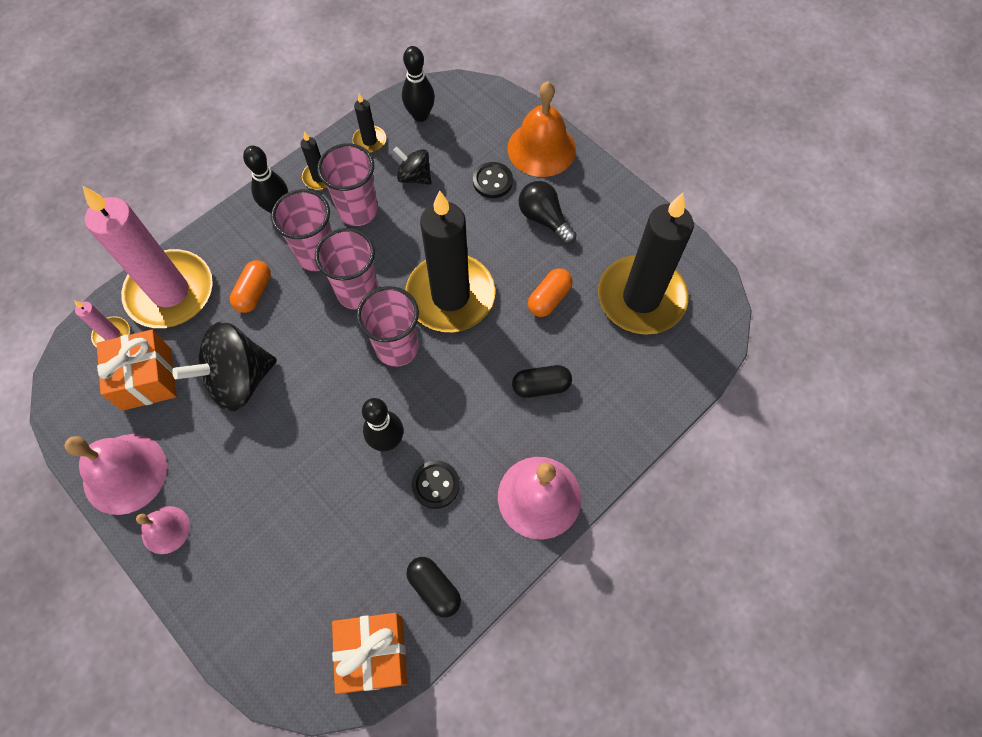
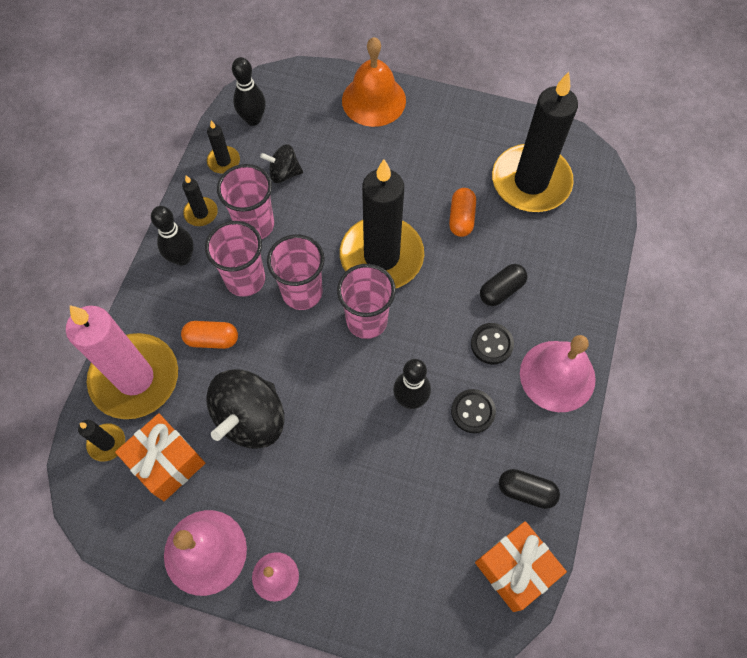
camera: 30 degrees left, 0 degrees up
(112, 335) = (107, 443): pink candle -> black candle
(254, 292) = (212, 339): orange capsule -> orange capsule turned 75 degrees counterclockwise
(492, 181) = (352, 146): black button -> black button (491, 344)
(544, 219) = (414, 156): black light bulb -> none

